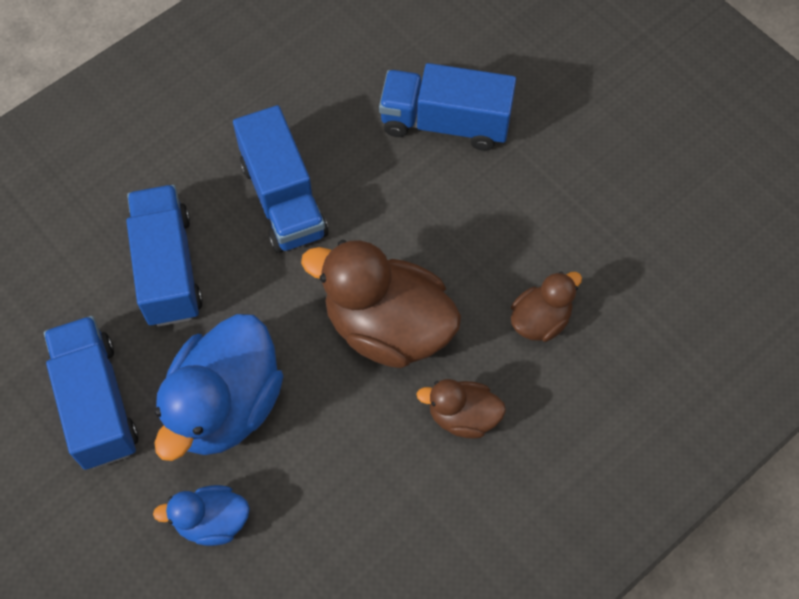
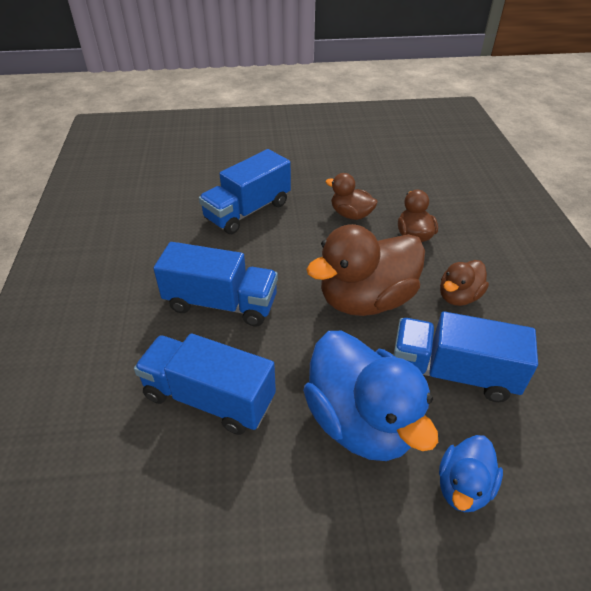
camera: 55 degrees left, 20 degrees down
(97, 403) = (289, 521): blue truck -> blue truck (453, 373)
(527, 231) = (351, 215): none -> brown duck

